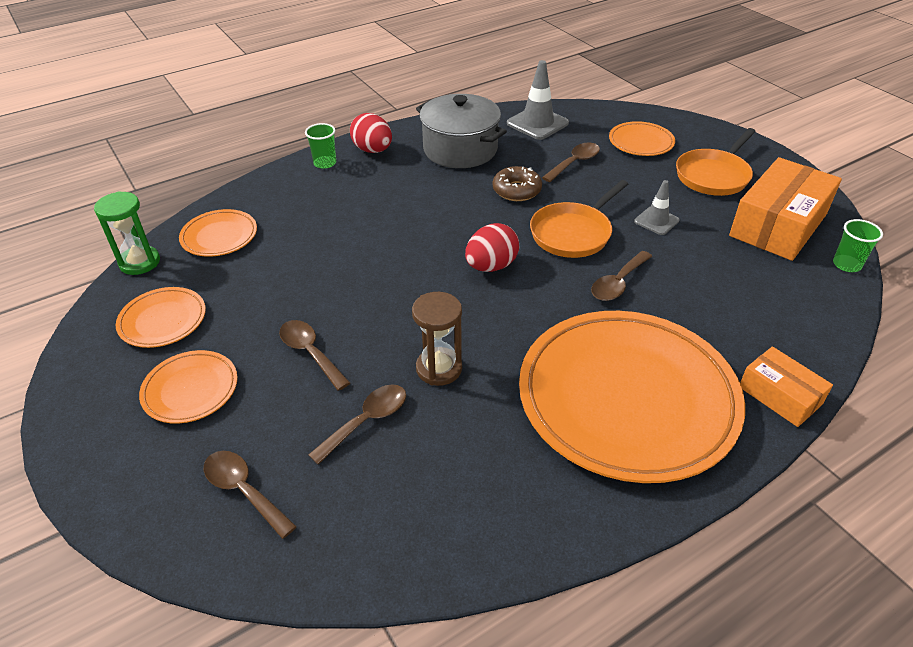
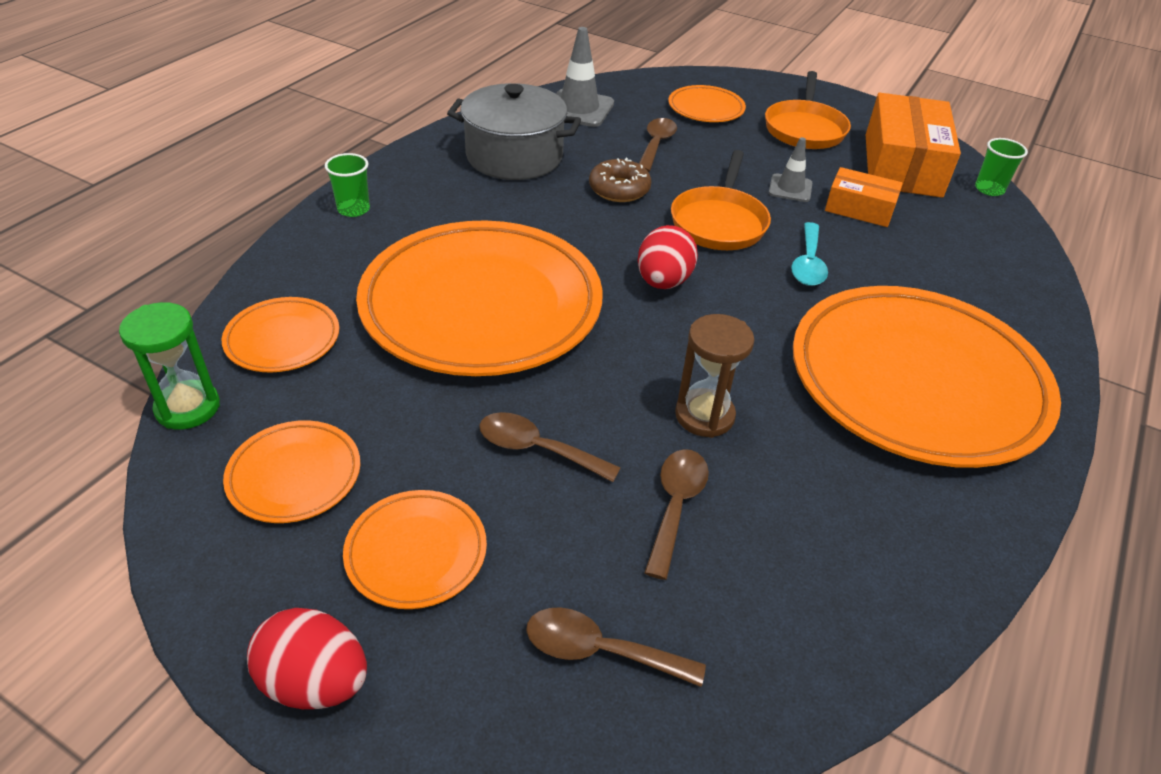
camera: 30 degrees left, 0 degrees up
(353, 248) = (481, 305): none -> orange plate
(373, 150) = (405, 180): red egg -> red egg (315, 681)
(618, 283) = (808, 263): brown spoon -> turquoise spoon
(779, 395) = (1040, 332): orange box -> orange box (859, 209)

